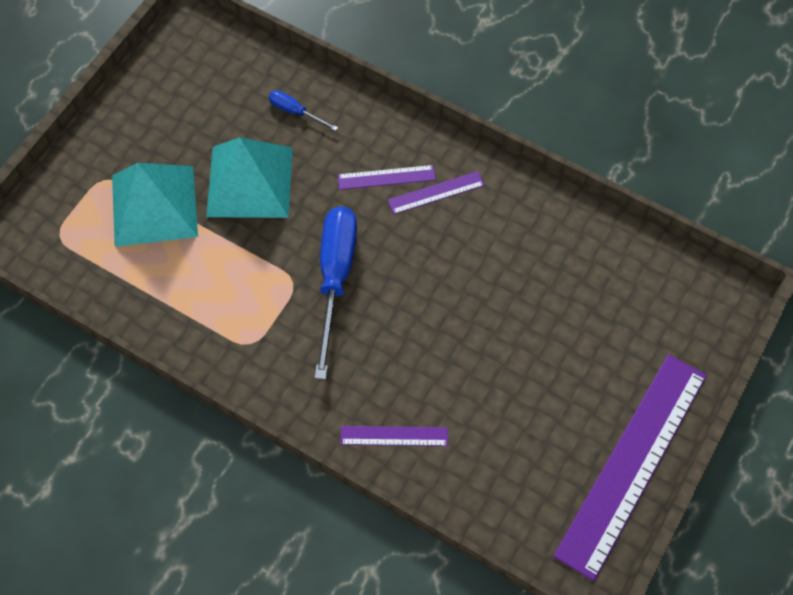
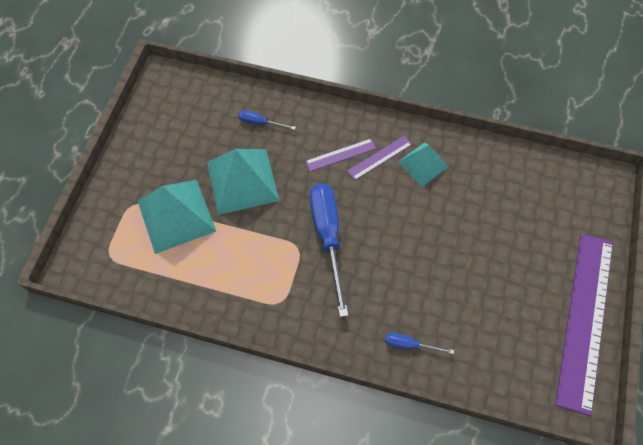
camera: 15 degrees left, 0 degrees up
(394, 436) = (409, 344): purple ruler -> blue screwdriver
(490, 214) = (423, 164): none -> turquoise pyramid

